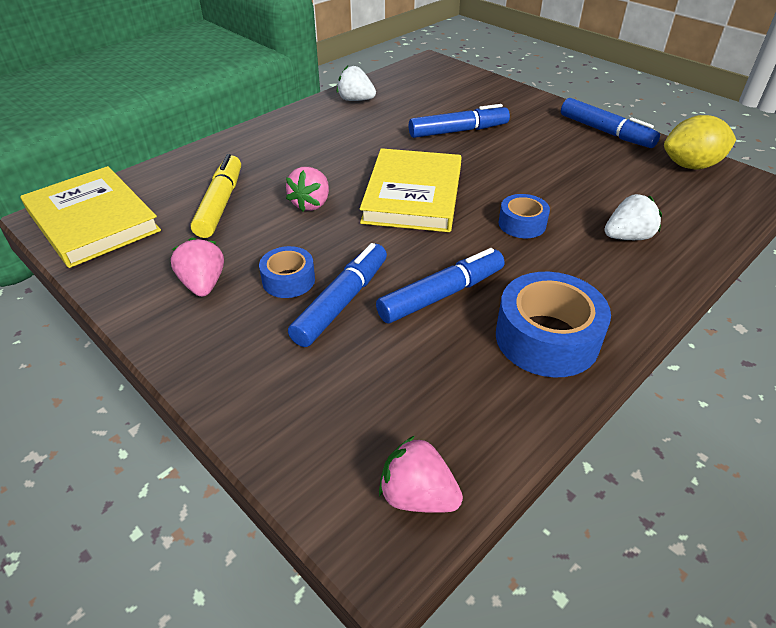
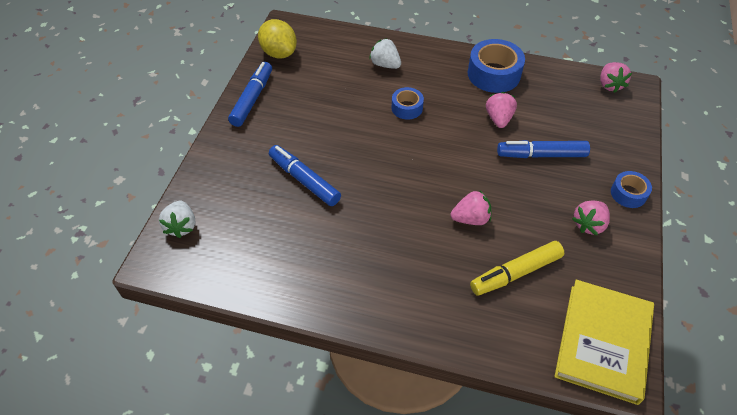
camera: 120 degrees left, 10 degrees up
(288, 280) = (548, 187): blue tape -> blue tape (628, 194)
(355, 100) = (288, 280): white strawberry -> white strawberry (181, 226)
(413, 195) = (416, 169): yellow book -> none
(441, 295) = (498, 119): blue marker -> pink strawberry

